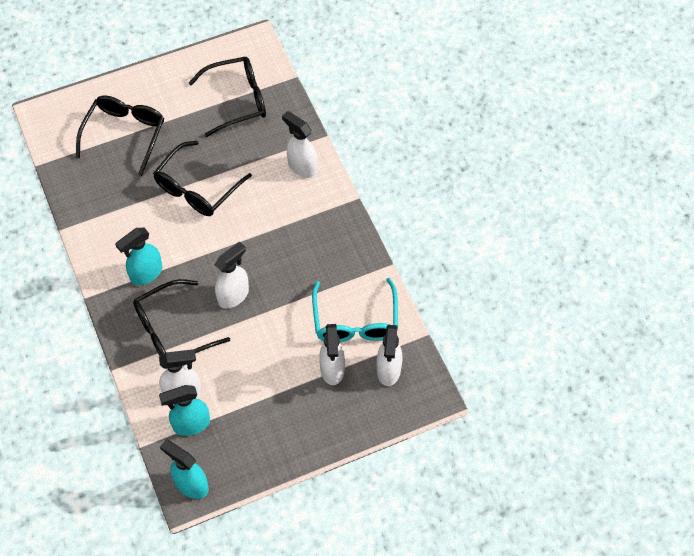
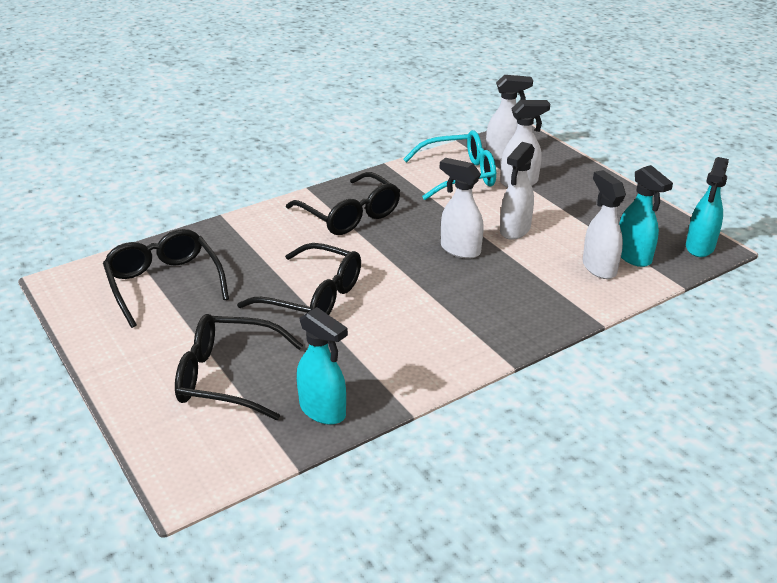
camera: 100 degrees left, 25 degrees down
(146, 273) = (456, 319): turquoise spray bottle -> turquoise spray bottle (323, 411)
(172, 331) = (526, 286): black glasses -> black glasses (350, 215)
(302, 167) = (268, 225): white spray bottle -> white spray bottle (514, 230)

